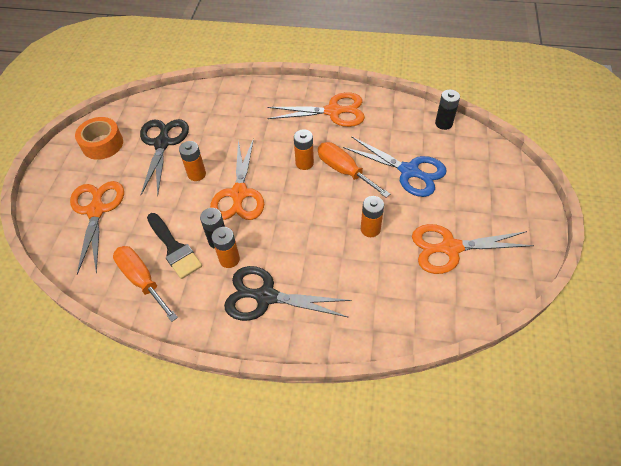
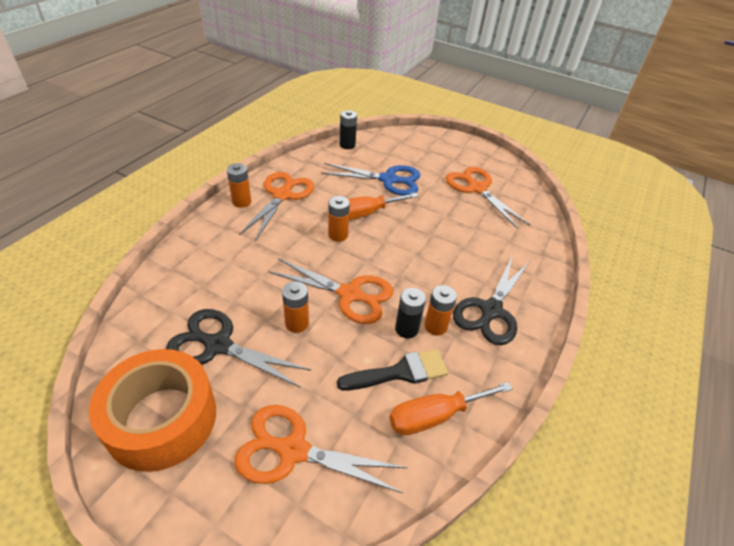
camera: 75 degrees left, 10 degrees down
(102, 144) = (162, 419): orange tape -> orange tape, size x1.59
(370, 229) = (440, 221): orange battery -> orange battery (241, 202)
(409, 171) = (388, 180): blue scissors -> blue scissors turned 45 degrees clockwise
(450, 248) = (477, 188): orange scissors -> orange scissors turned 135 degrees clockwise

